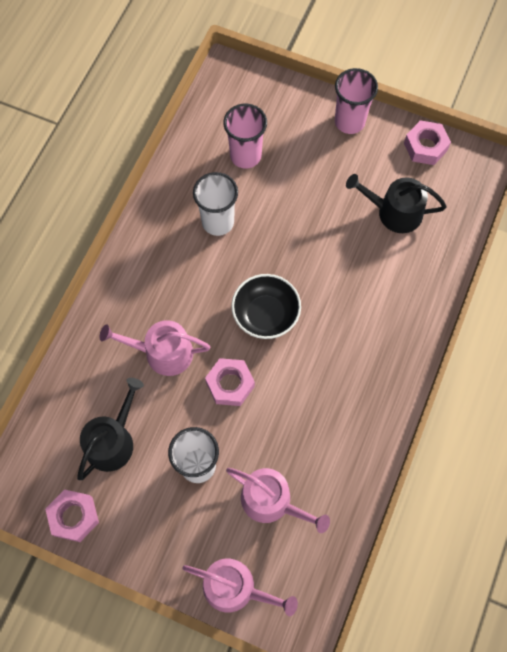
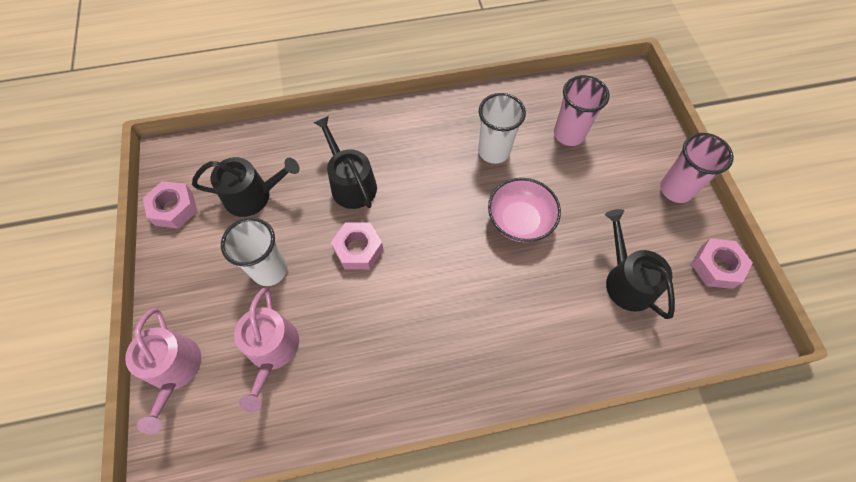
camera: 55 degrees right, 5 degrees down
(162, 353) = (351, 183): pink watering can -> black watering can
(265, 315) = (441, 237): black bowl -> none
(294, 248) = (520, 221): none -> pink bowl

